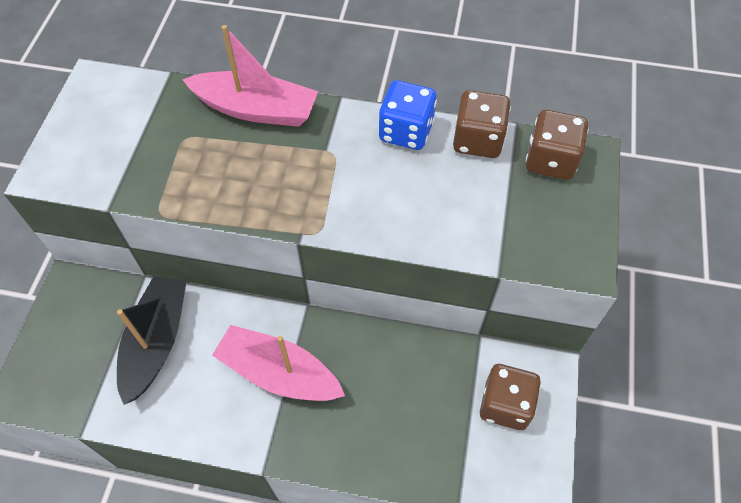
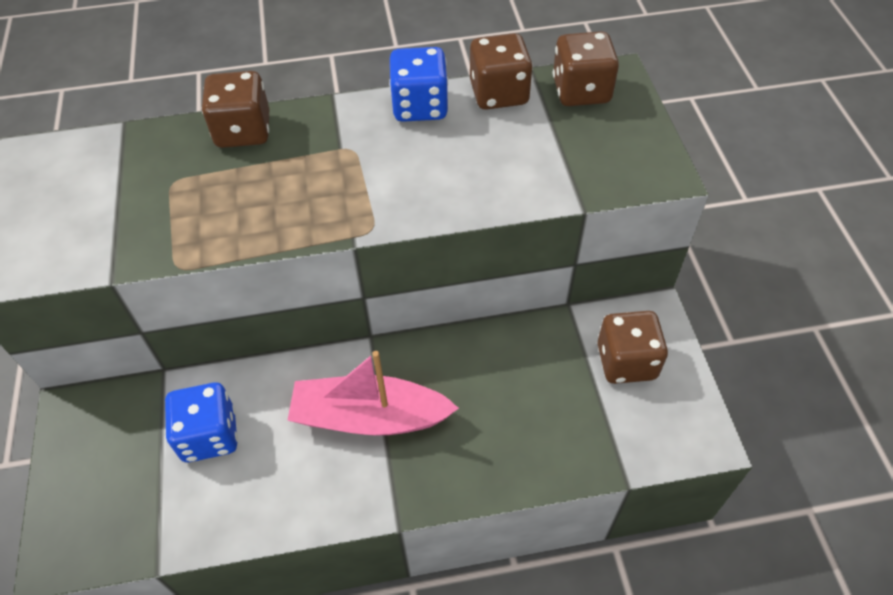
camera: 20 degrees left, 5 degrees down
(156, 342) = (209, 435): black boat -> blue dice
(256, 109) = (243, 131): pink boat -> brown dice

